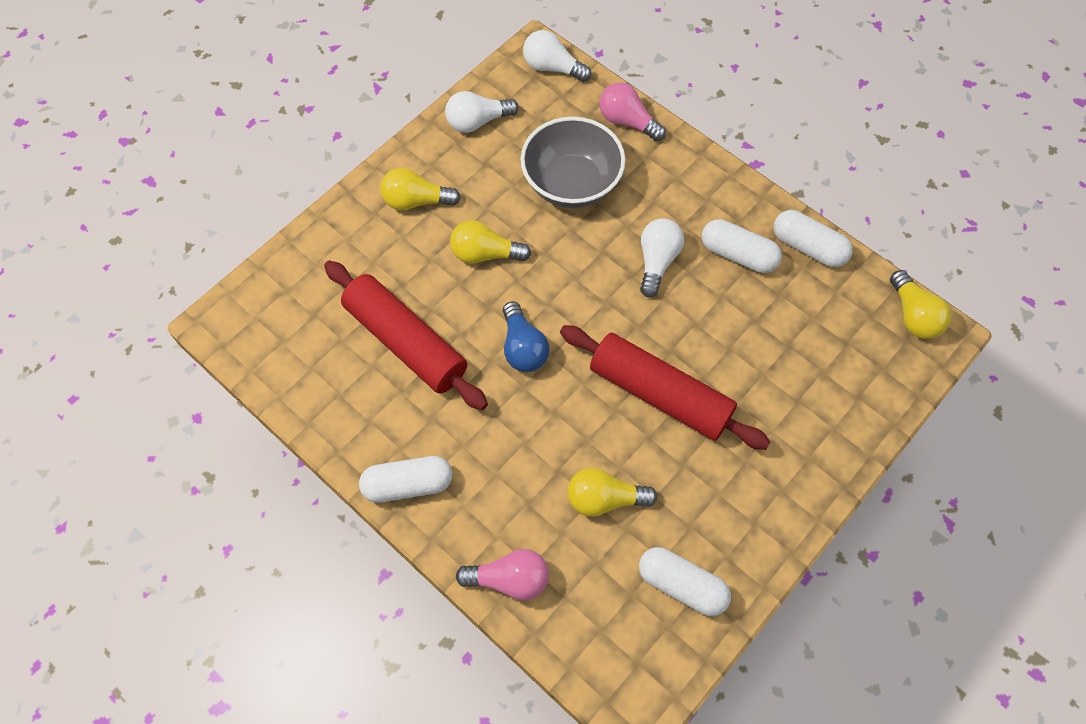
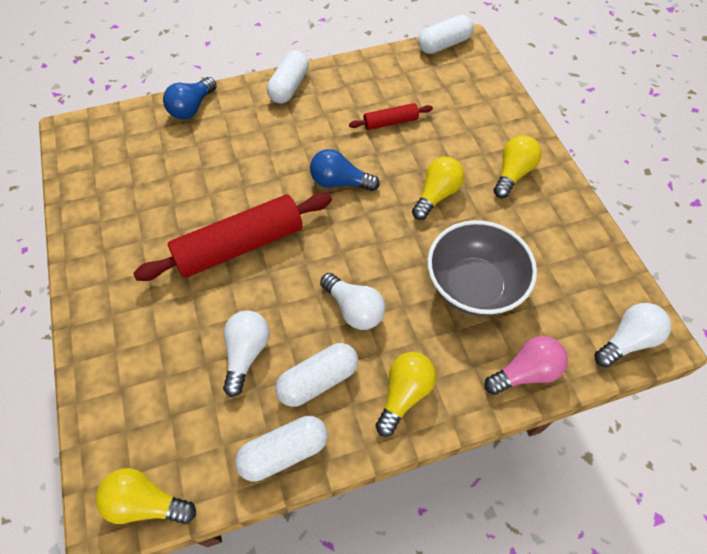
camera: 120 degrees right, 5 degrees down
(406, 342) = (390, 122): red rolling pin -> red rolling pin, size x0.49
(477, 122) = (580, 248): white light bulb -> white light bulb (246, 353)
(509, 579) = (192, 108): pink light bulb -> blue light bulb
(604, 499) = (196, 175): yellow light bulb -> yellow light bulb (404, 394)
(682, 585) = (108, 187): white capsule -> white capsule (444, 45)

